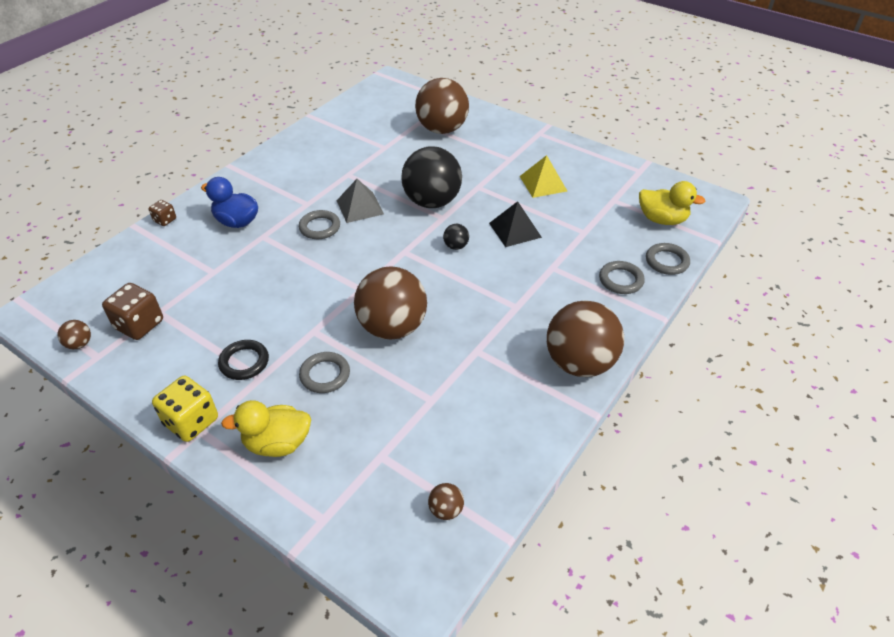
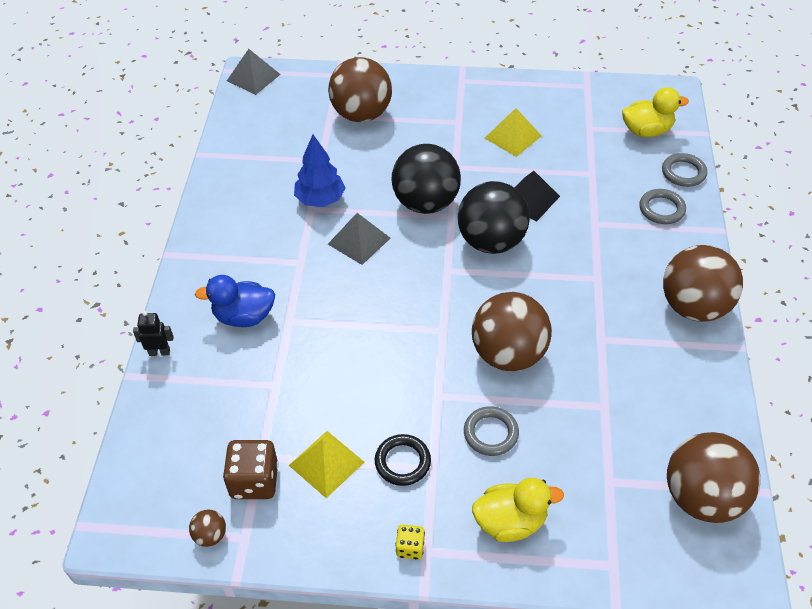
camera: 30 degrees left, 5 degrees up
(165, 220) = (159, 352): brown dice -> black robot
(191, 421) = (410, 547): yellow dice -> yellow dice, size x0.55
(194, 337) = (326, 463): none -> yellow pyramid
(277, 443) = (510, 522): yellow duck -> yellow duck turned 150 degrees counterclockwise
(320, 227) = (339, 282): grey ring -> none
(359, 171) = (320, 199): none -> blue tree
(390, 82) = (253, 77): none -> grey pyramid
(446, 510) = (702, 497): brown ball -> brown ball, size x2.46
(456, 246) = (491, 241): black ball -> black ball, size x2.46

